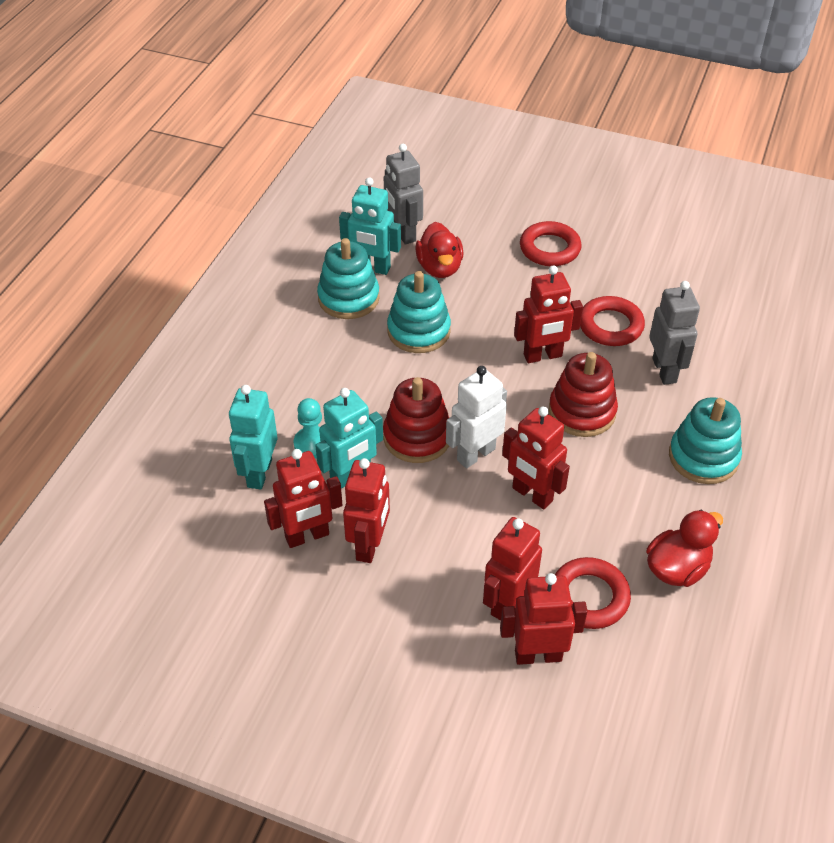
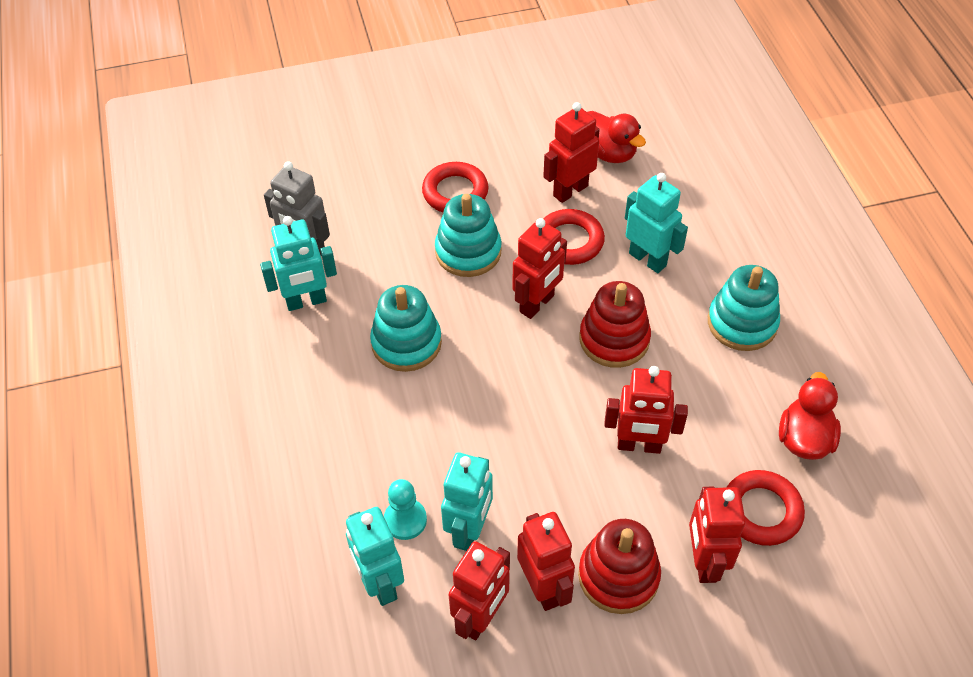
camera: 35 degrees left, 5 degrees up
(348, 298) = (310, 347): turquoise stacking toy -> turquoise stacking toy (468, 252)
(417, 437) = (495, 452): red stacking toy -> red stacking toy (618, 576)
(439, 268) = (371, 266): red duck -> red duck (608, 153)
(475, 454) = (560, 436): white robot -> none
(538, 655) = (766, 593): red robot -> red robot (570, 190)
(664, 370) = (648, 259): grey robot -> turquoise robot

